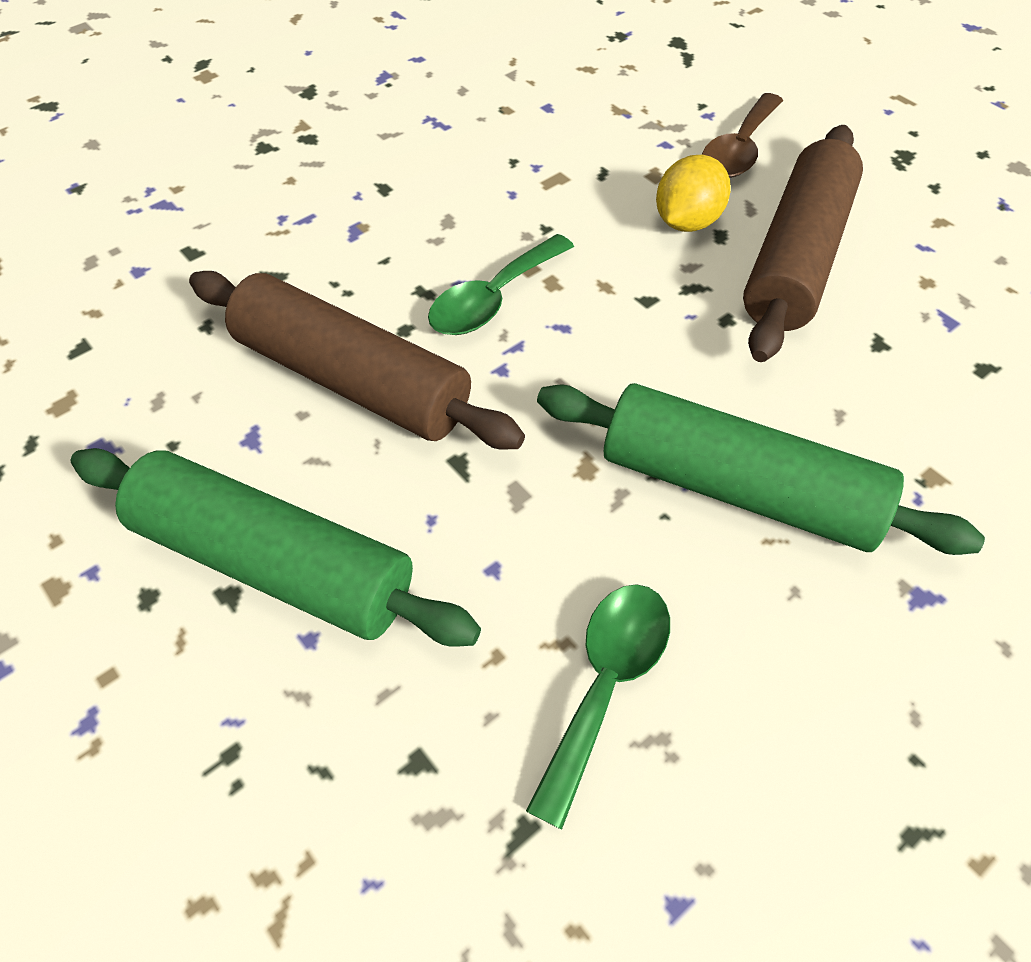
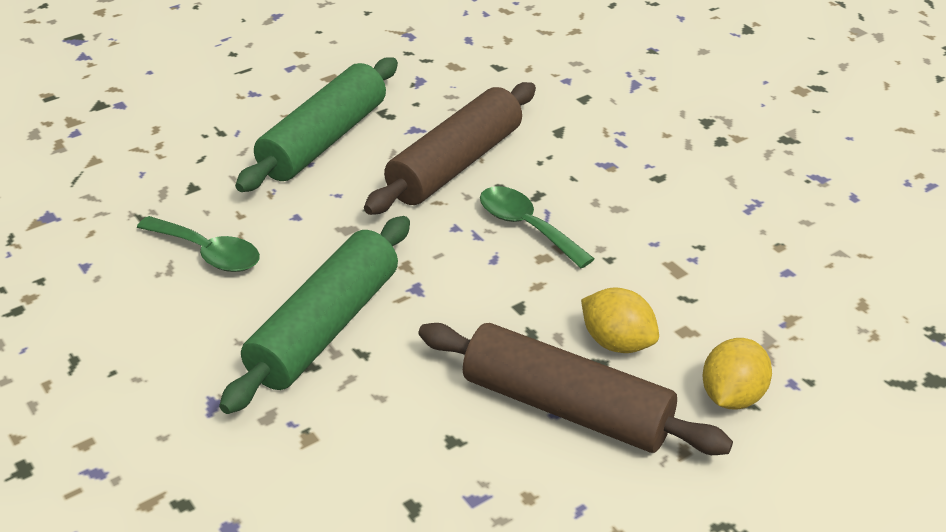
camera: 95 degrees right, 15 degrees down
(739, 149) = (732, 396): brown spoon -> yellow lemon

